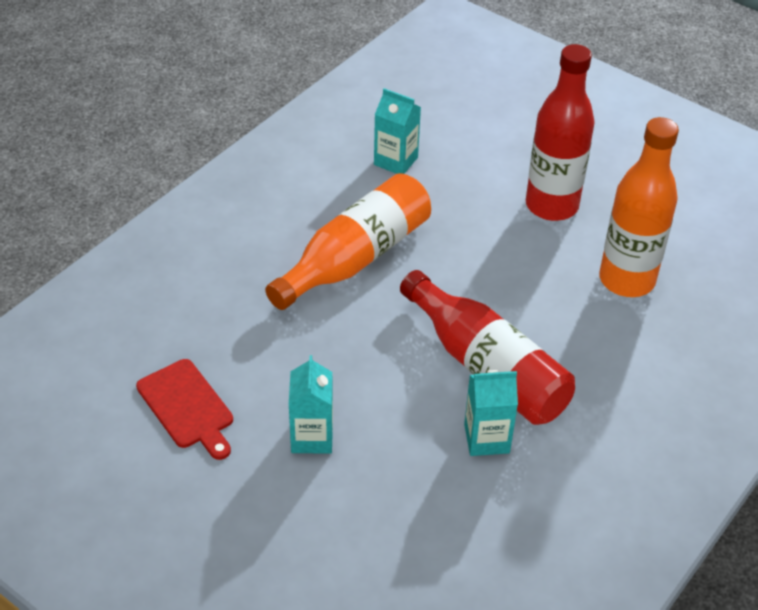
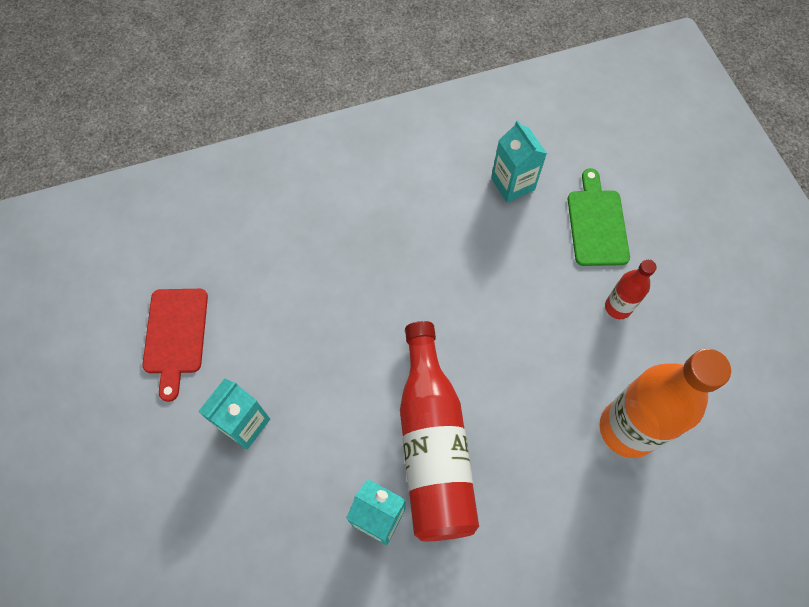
camera: 35 degrees right, 20 degrees up
(355, 258) = (405, 266): orange bottle -> none
(487, 158) = (596, 223): none -> green cutting board
(551, 205) = (618, 307): red bottle -> red bottle, size x0.50

